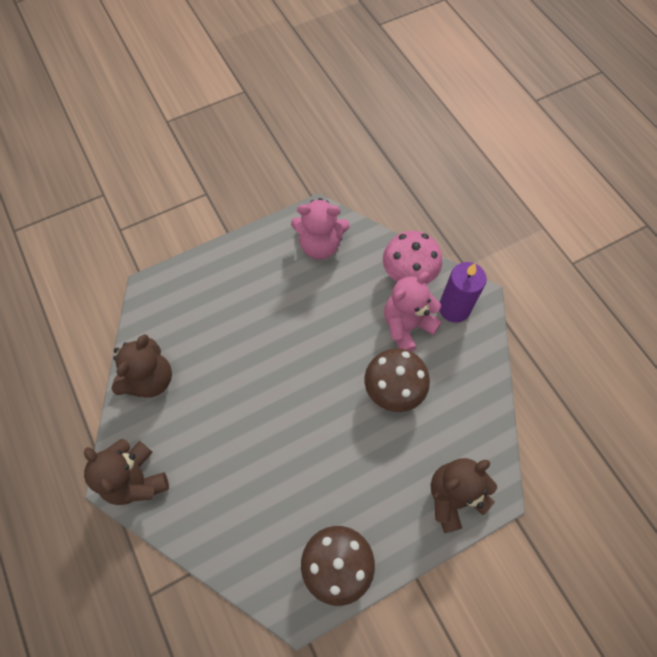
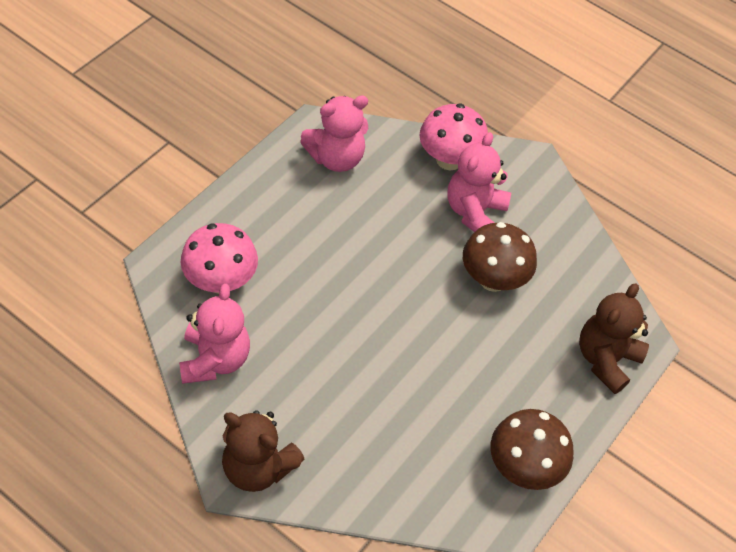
camera: 30 degrees left, 10 degrees down
(150, 379) = (215, 359): brown teddy bear -> pink teddy bear
(185, 317) = (220, 281): none -> pink mushroom
(454, 308) = (514, 179): purple candle -> none

